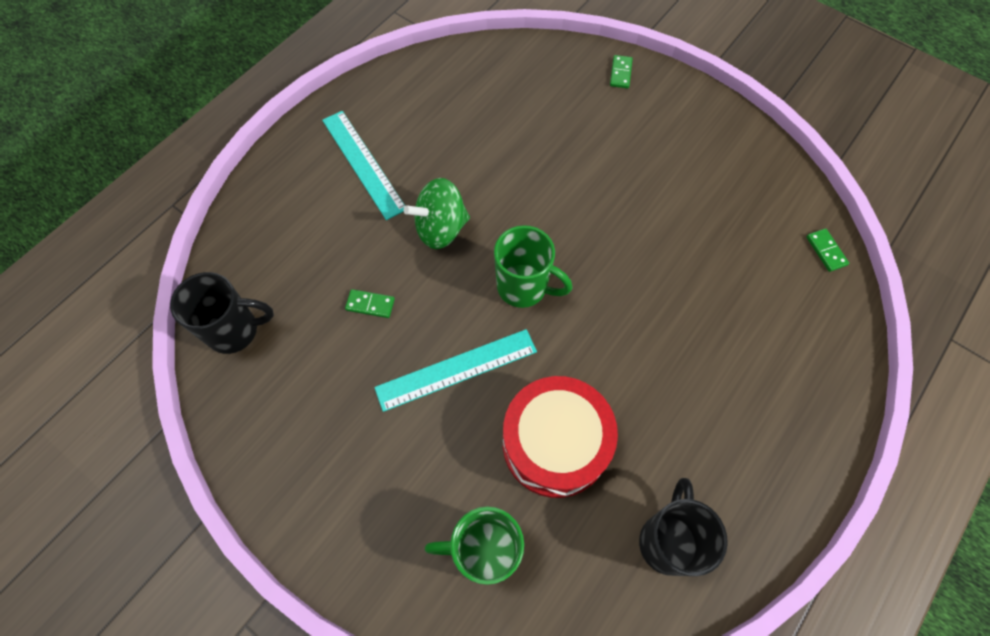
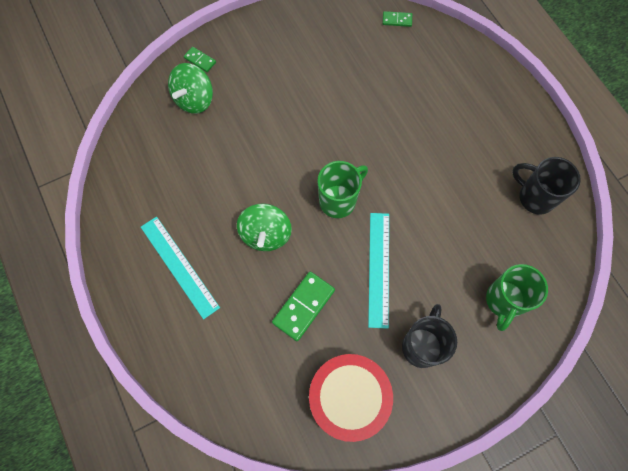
camera: 65 degrees left, 5 degrees up
(235, 330) = (278, 412): black mug -> black mug (422, 346)
(363, 163) = (179, 266): turquoise ruler -> turquoise ruler turned 60 degrees clockwise
(370, 305) = (303, 306): green domino -> green domino, size x1.85
(555, 443) = (453, 231): red drum -> red drum (348, 398)
(568, 90) = (194, 99): none -> green spinning top

